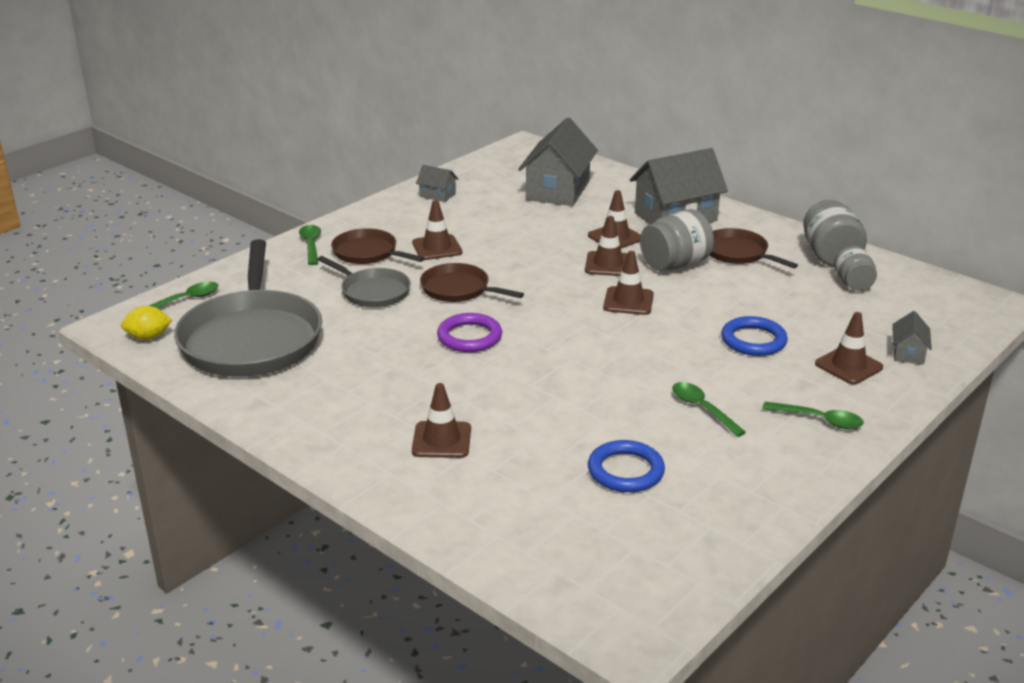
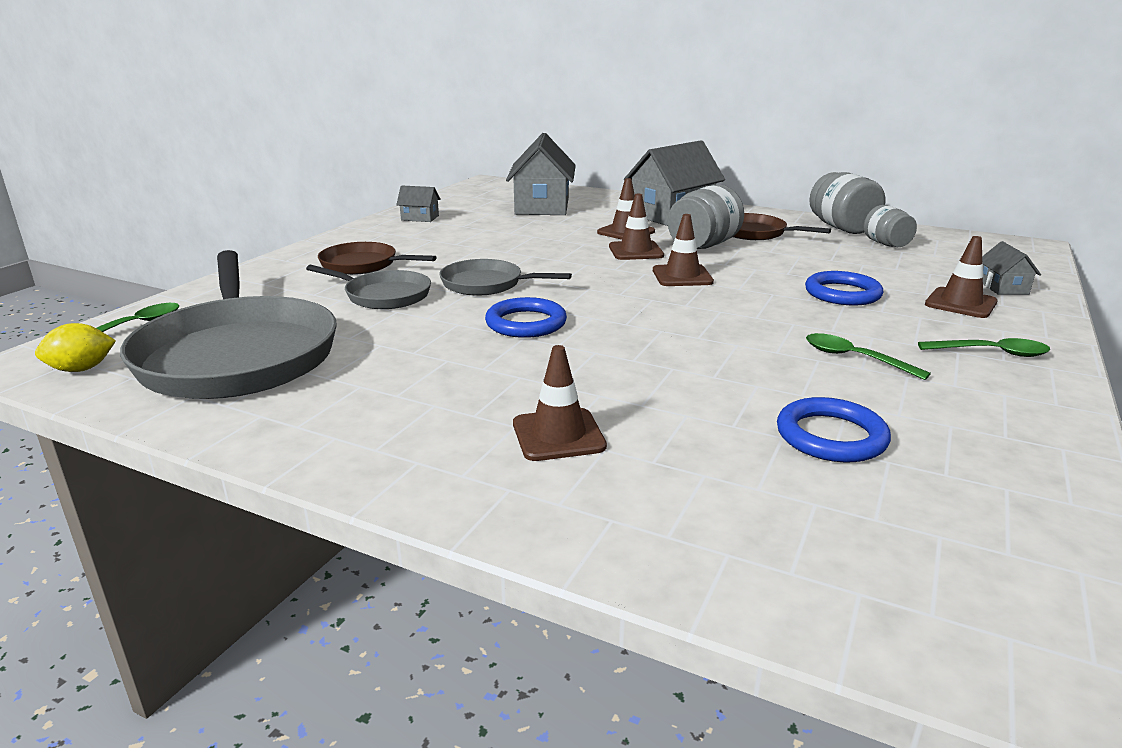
camera: 15 degrees left, 5 degrees down
(311, 245) = (291, 264): green spoon -> none
(437, 248) = (441, 254): brown traffic cone -> none
(458, 289) = (486, 284): brown pan -> grey pan
(469, 337) = (526, 323): purple ring -> blue ring

